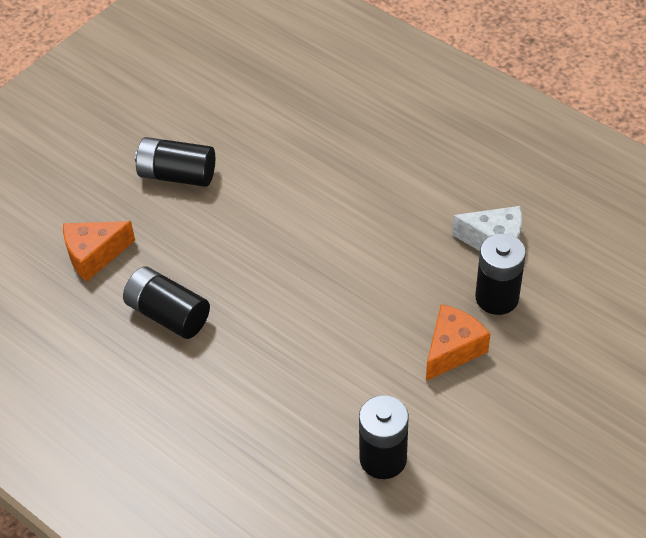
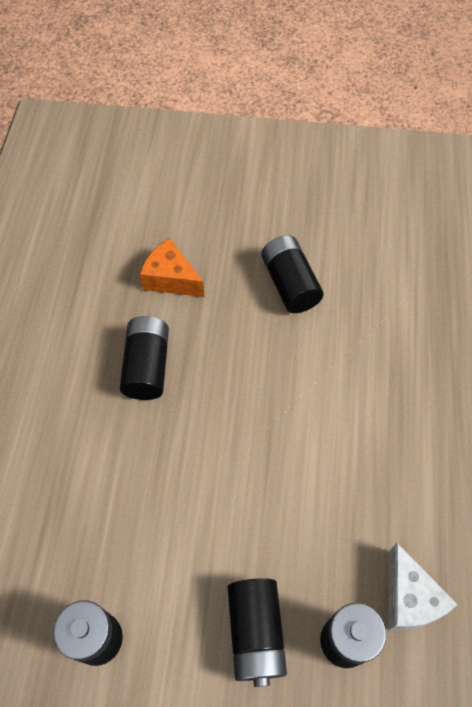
camera: 55 degrees right, 10 degrees up
(452, 350) = (255, 633): orange cheese -> black battery

